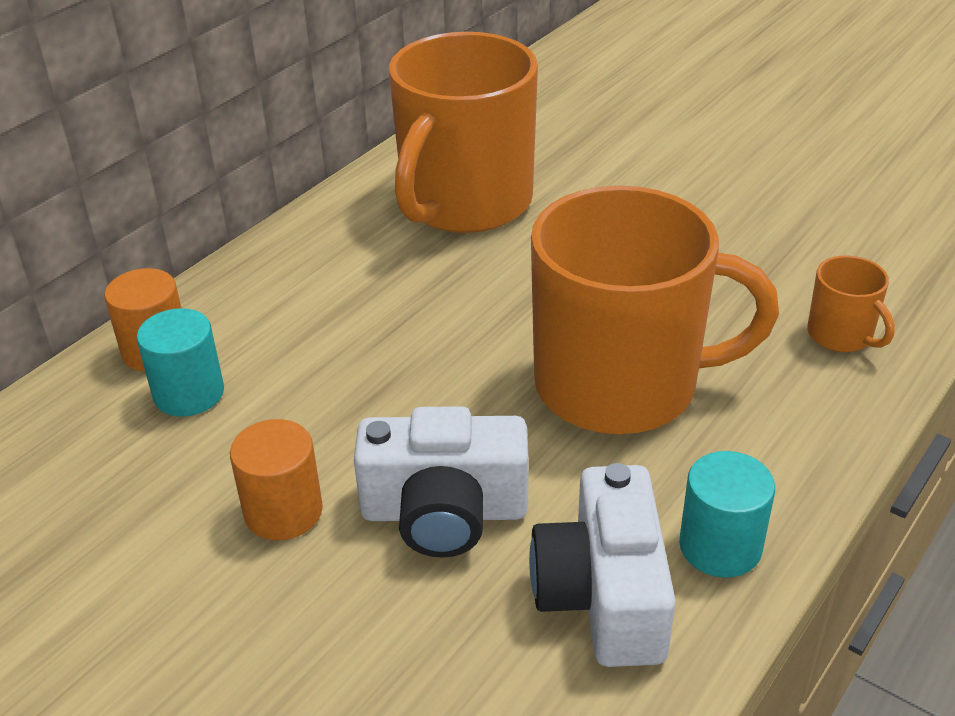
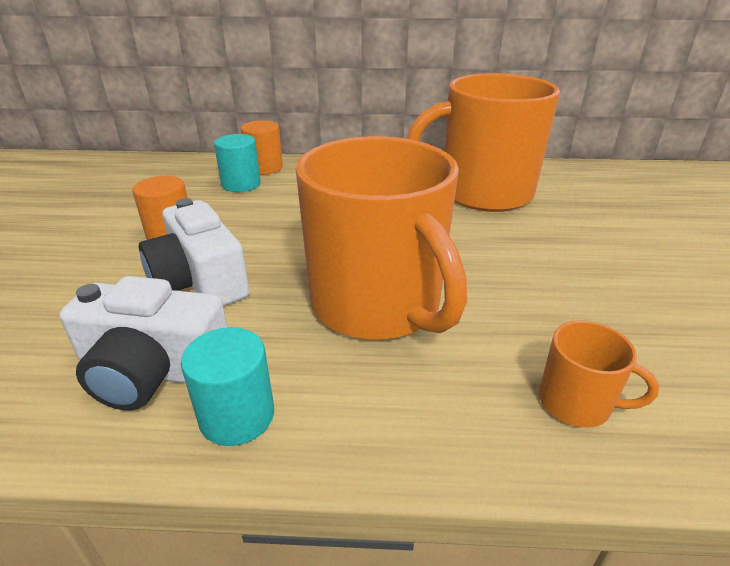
camera: 55 degrees right, 5 degrees down
(603, 595) = (153, 371): white camera -> white camera turned 135 degrees counterclockwise
(841, 335) = (576, 403): orange mug -> orange mug turned 90 degrees counterclockwise

